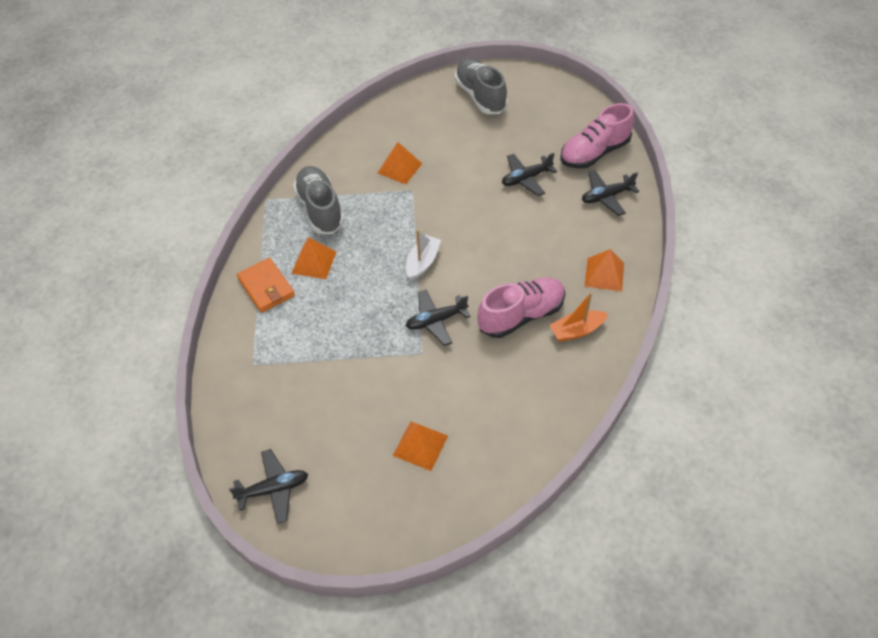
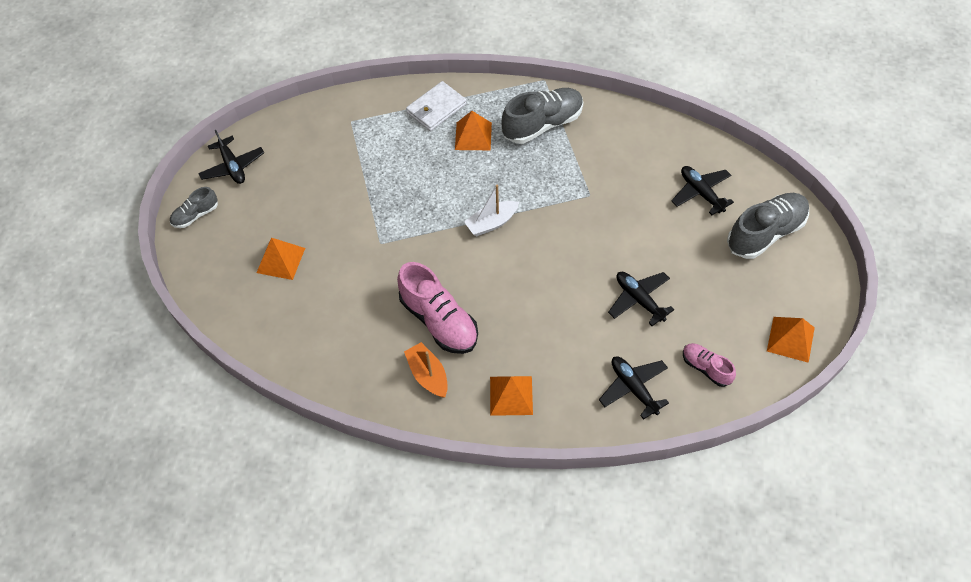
camera: 80 degrees right, 5 degrees up
(266, 287) = (436, 108): orange wallet -> white wallet
(333, 533) = (196, 215): none -> grey shoe
(399, 168) = (619, 178): orange pyramid -> orange pyramid (790, 339)
(422, 262) = (491, 223): white boat -> white boat turned 135 degrees clockwise
(436, 321) = (420, 247): black plane -> black plane (701, 193)
(594, 153) = (706, 368): pink shoe -> pink shoe, size x0.54

